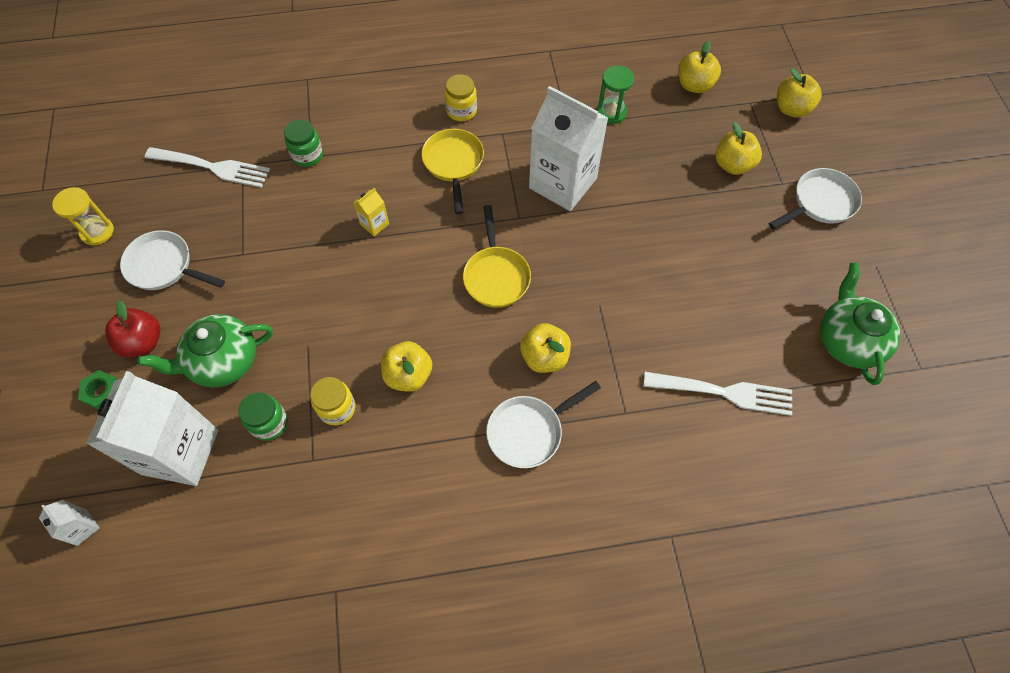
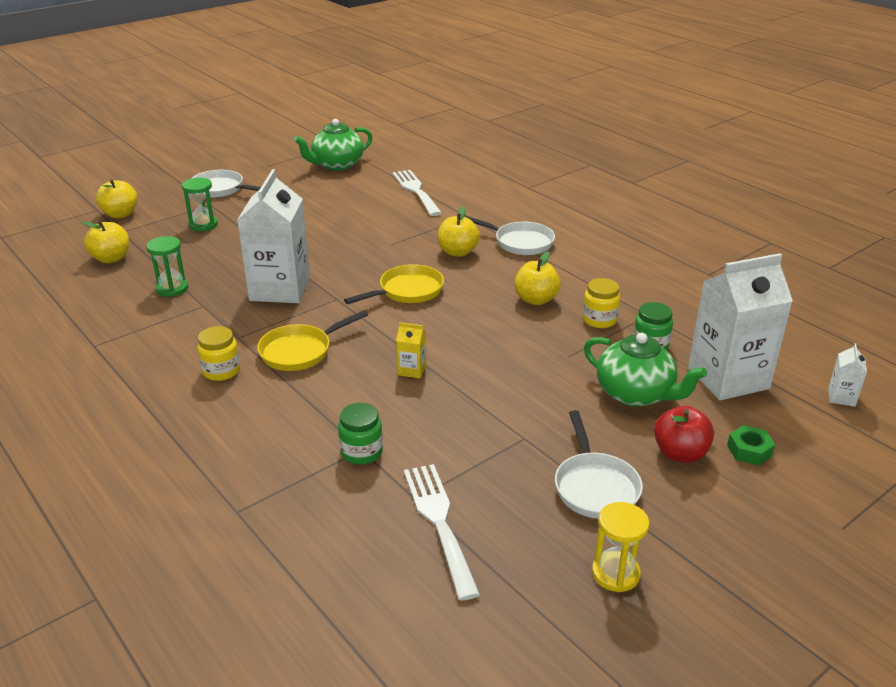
camera: 120 degrees left, 30 degrees down
(732, 165) = (203, 225): yellow apple -> green hourglass

